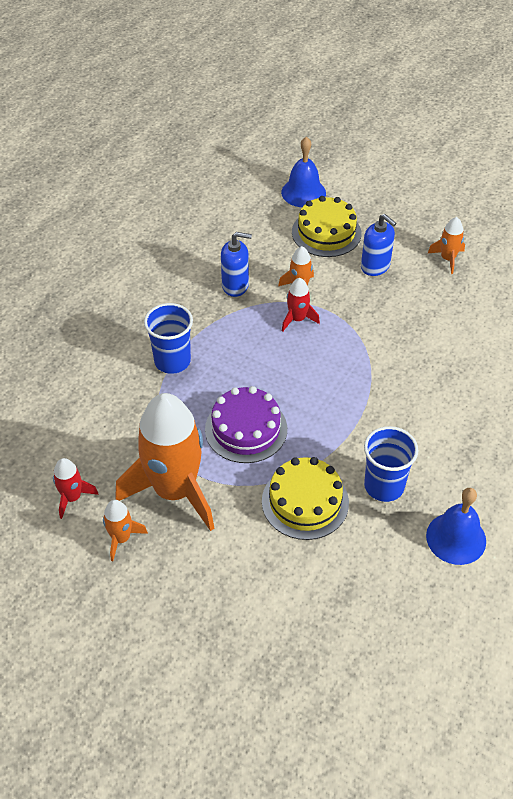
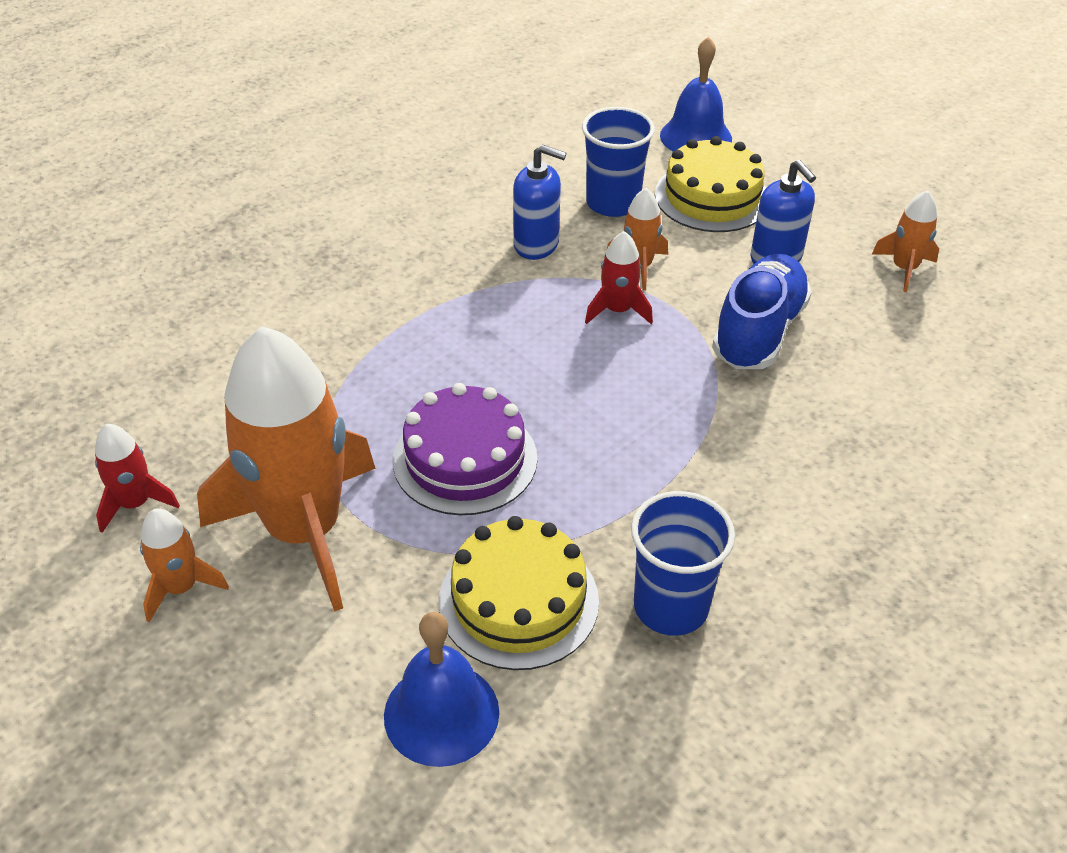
camera: 15 degrees right, 5 degrees down
(172, 361) = (390, 332): blue cup -> blue cup (613, 203)
(380, 316) = (758, 332): none -> blue shoe
(456, 538) = (776, 733): blue bell -> blue bell (441, 713)

